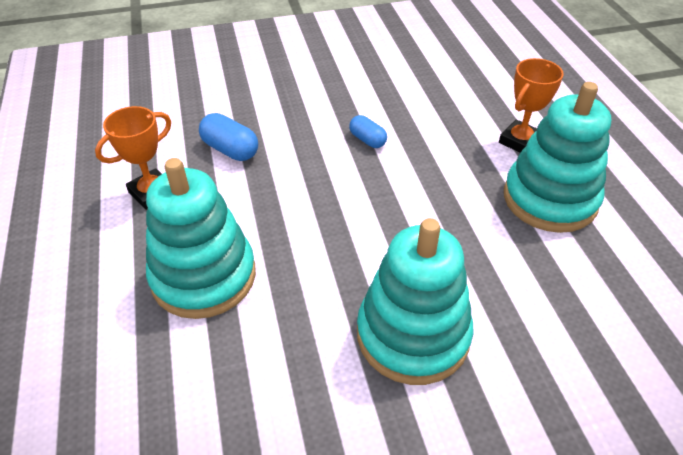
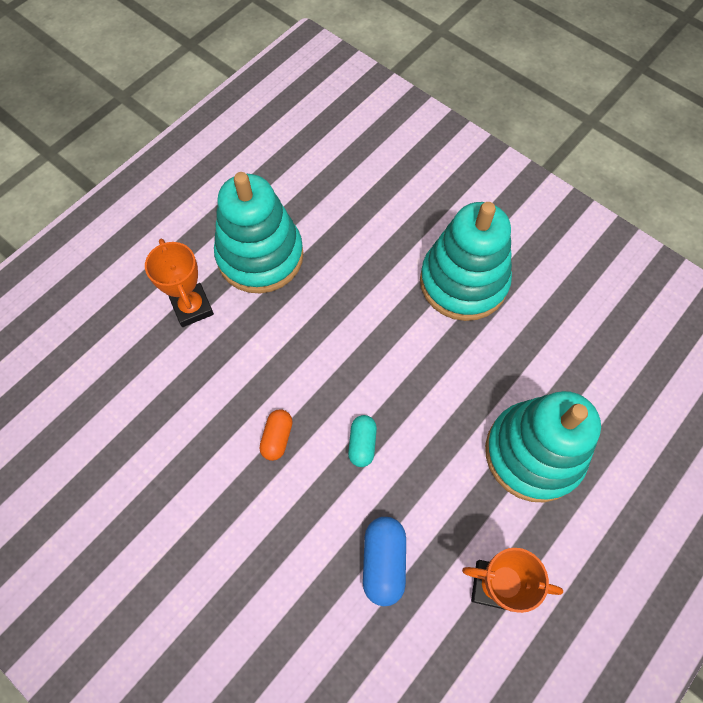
camera: 125 degrees left, 20 degrees up
(319, 179) = (362, 444): none -> turquoise capsule
(367, 140) = (277, 438): blue capsule -> orange capsule
(520, 141) = (192, 307): orange trophy -> orange trophy turned 60 degrees clockwise

